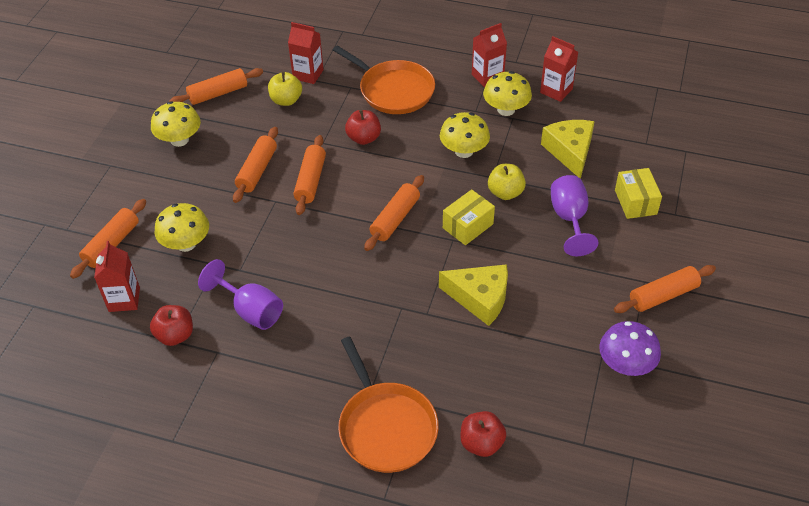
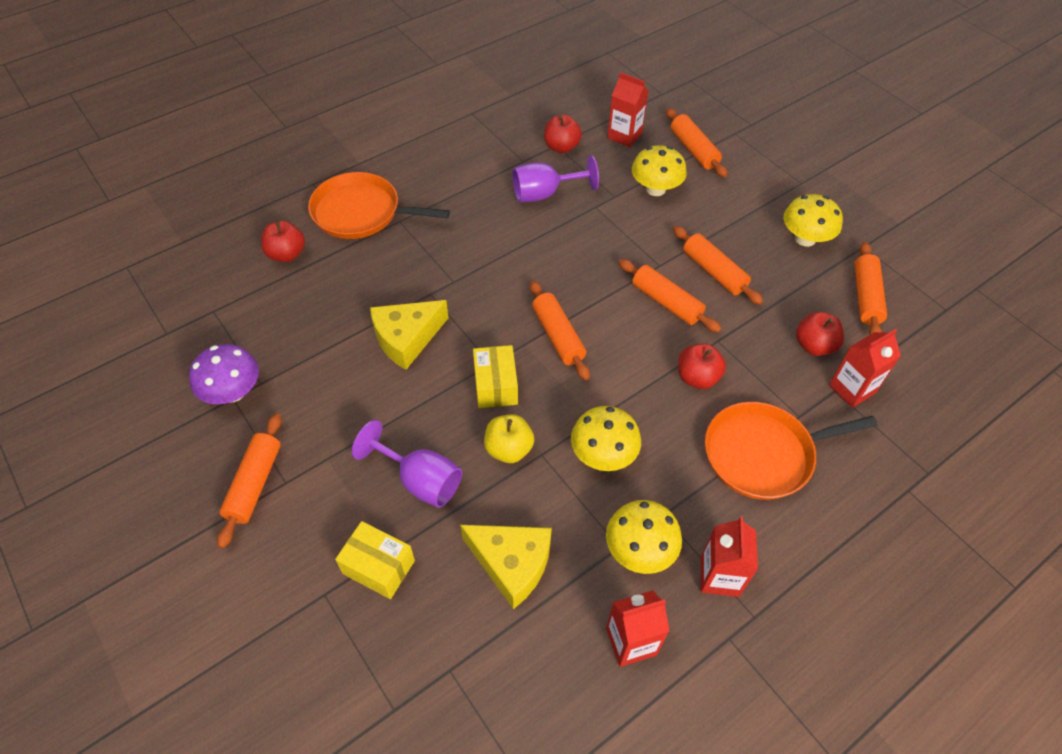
camera: 125 degrees right, 5 degrees up
(286, 100) = (814, 346): yellow apple -> red apple

